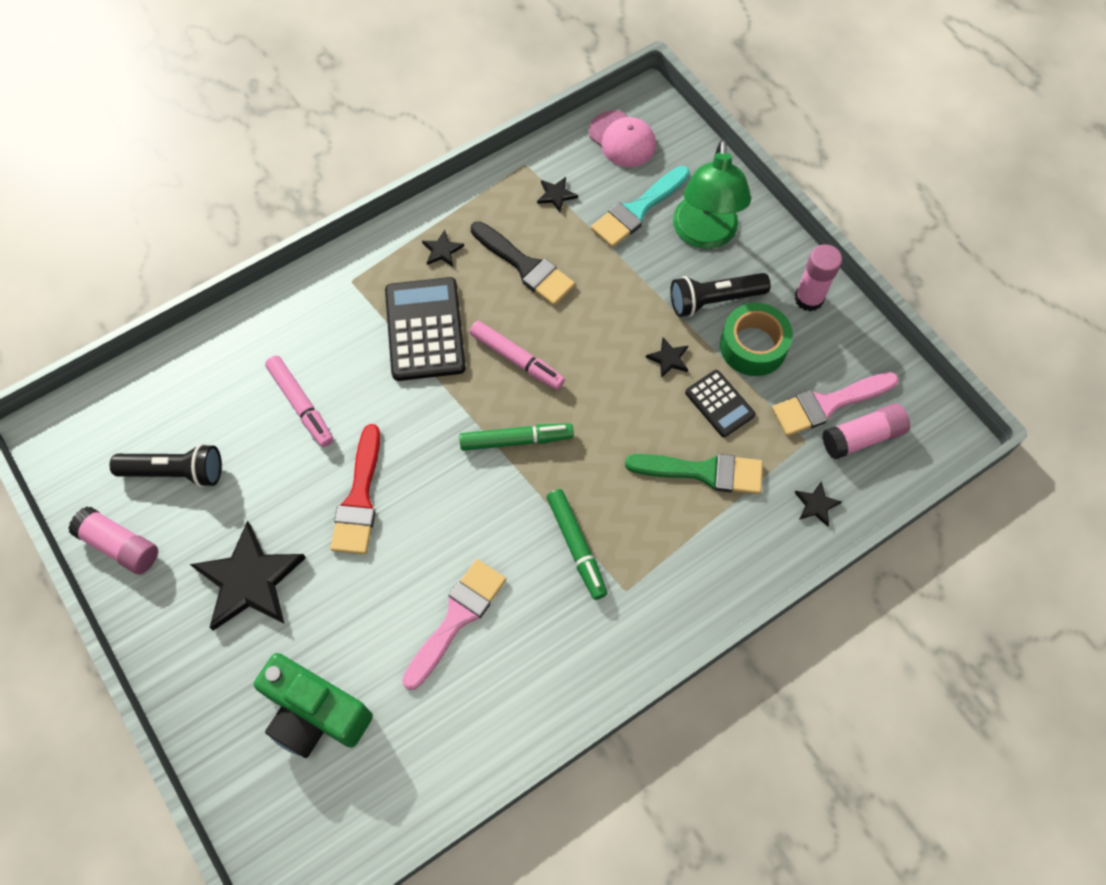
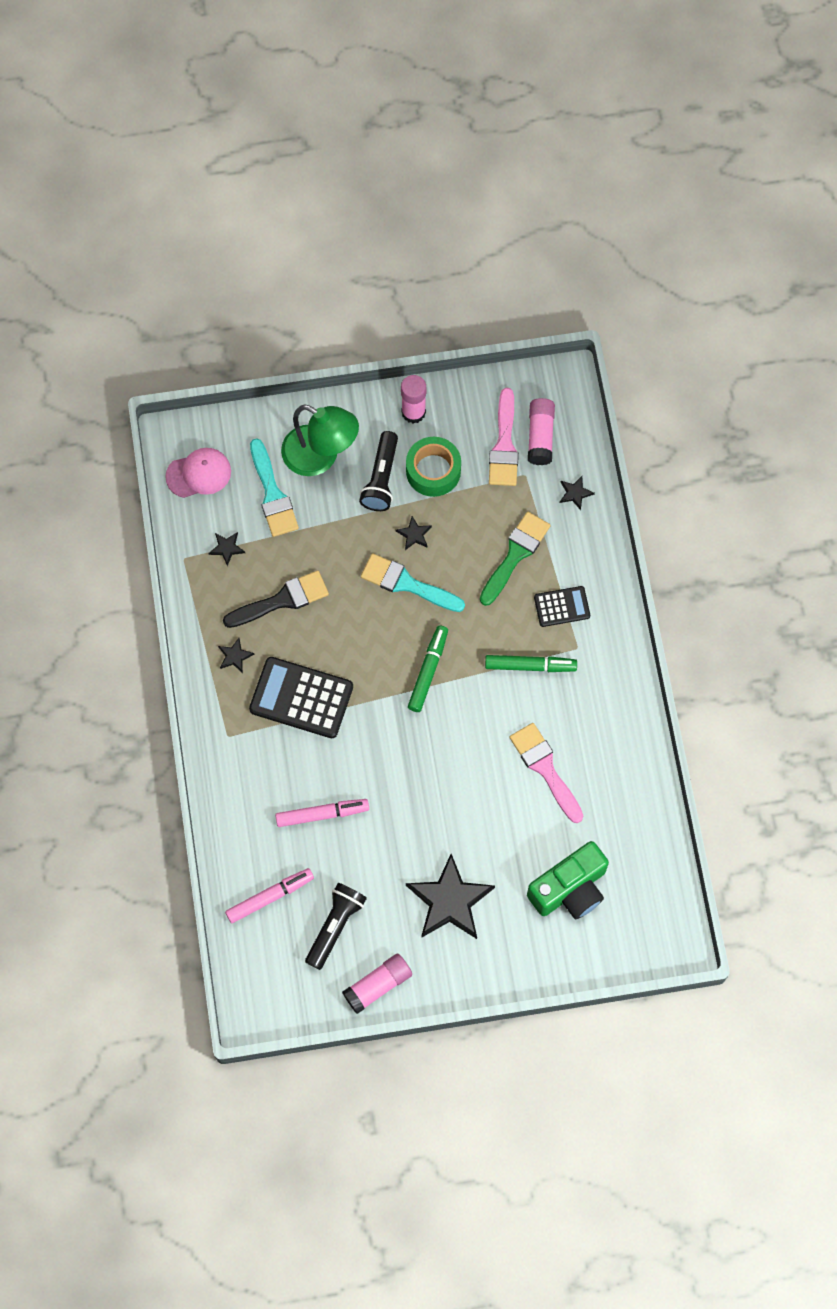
camera: 65 degrees left, 5 degrees up
(359, 498) = (422, 800): red brush -> none
(517, 359) = (361, 642): pink marker -> pink marker (270, 897)
(607, 375) = (407, 584): none -> turquoise brush
(719, 404) = (468, 517): black calculator -> black calculator (562, 607)

